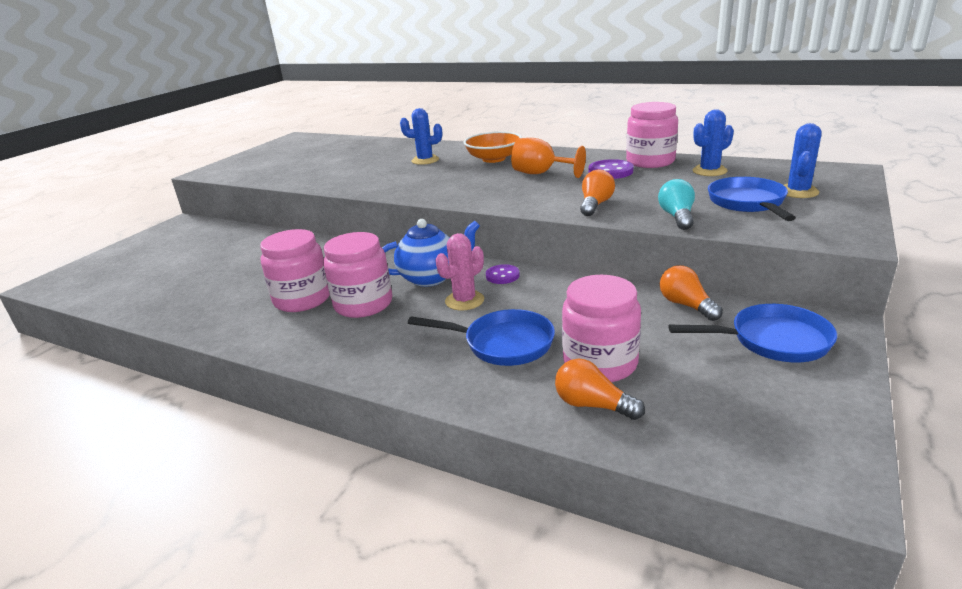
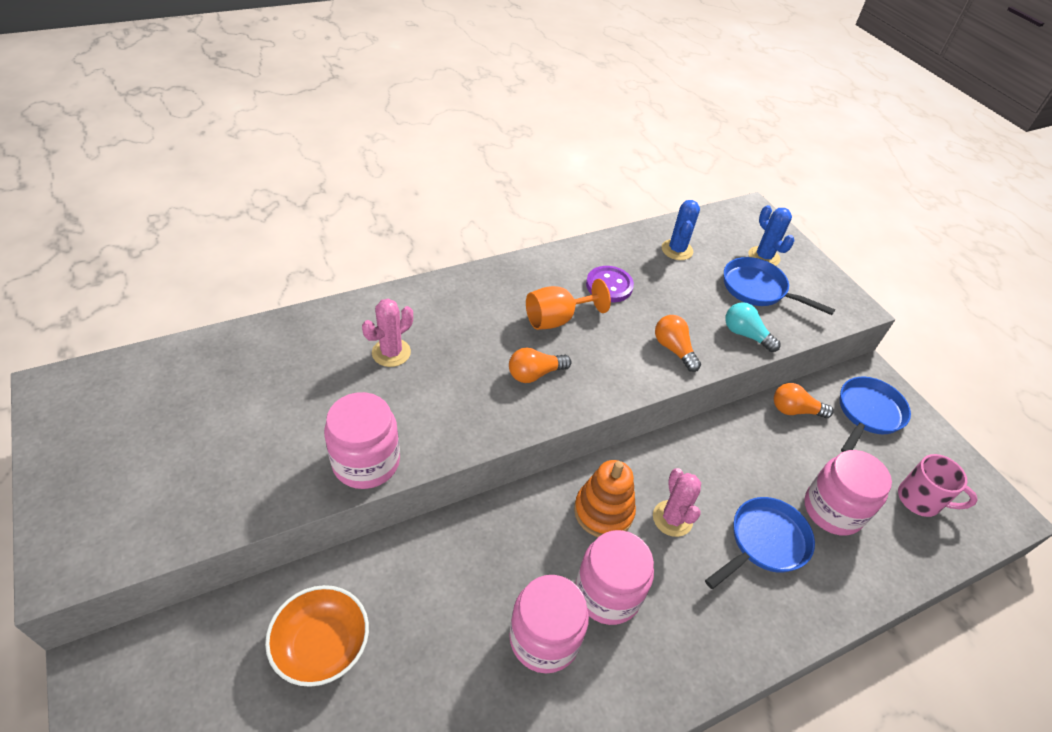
camera: 60 degrees left, 20 degrees up
(425, 160) = (391, 353): blue cactus -> pink cactus
(431, 277) = (603, 511): blue teapot -> orange stacking toy
(494, 159) = (467, 312): orange bowl -> orange bowl (322, 645)
(502, 276) = (651, 465): purple button -> none
(593, 405) = (878, 551): orange light bulb -> orange light bulb (535, 374)
(650, 161) = (616, 253): pink jar -> pink jar (366, 462)
(716, 411) = (920, 500): none -> pink mug

